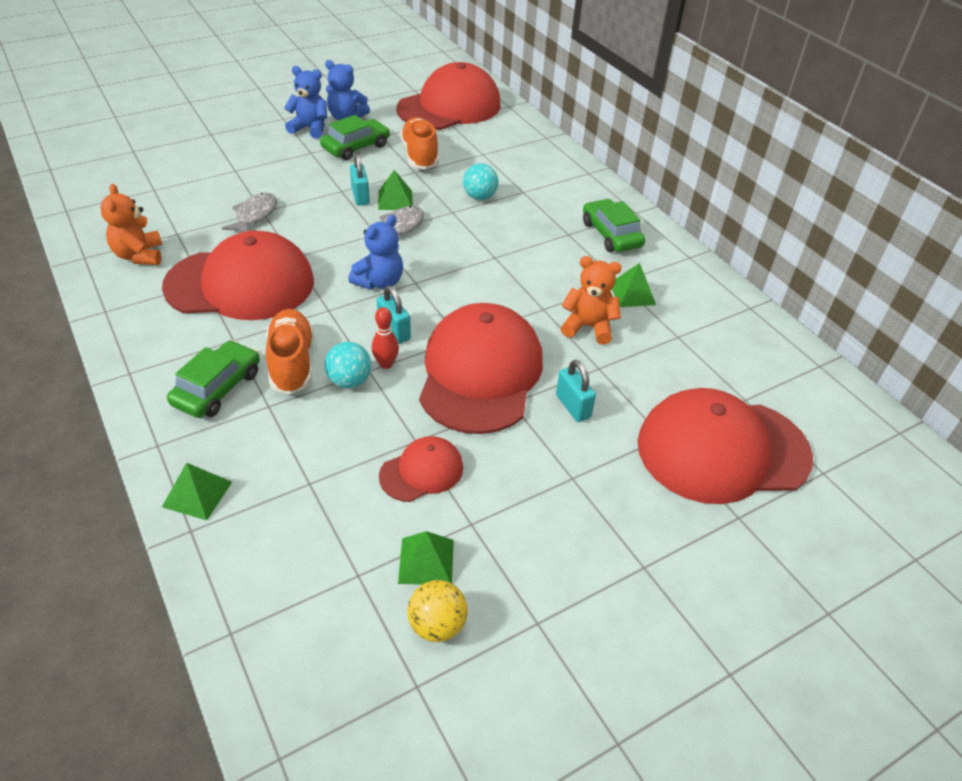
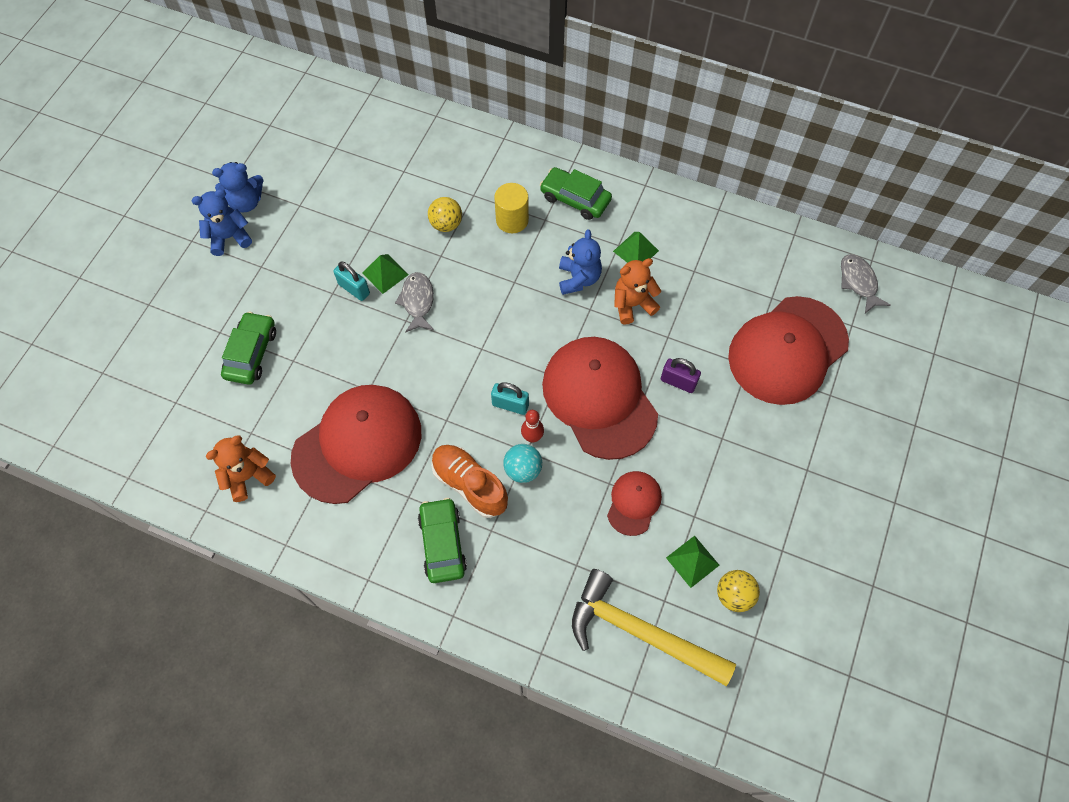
camera: 35 degrees left, 20 degrees up
(139, 256) = (248, 476): orange teddy bear -> orange teddy bear turned 105 degrees clockwise
(197, 494) = (518, 627): green pyramid -> none
(255, 215) = (292, 369): grey fish -> grey fish (858, 282)
(302, 584) = (640, 632): none -> yellow hammer
(356, 147) = (292, 233): green car -> green car (251, 353)
(379, 282) = (456, 367): blue teddy bear -> blue teddy bear (578, 278)
(420, 155) = (355, 208): orange shoe -> none
(449, 107) = (322, 128): red cap -> none
(479, 197) = (446, 224): turquoise ball -> yellow ball
(538, 220) = (512, 220): none -> yellow cylinder
(573, 406) = (678, 382): turquoise padlock -> purple padlock

